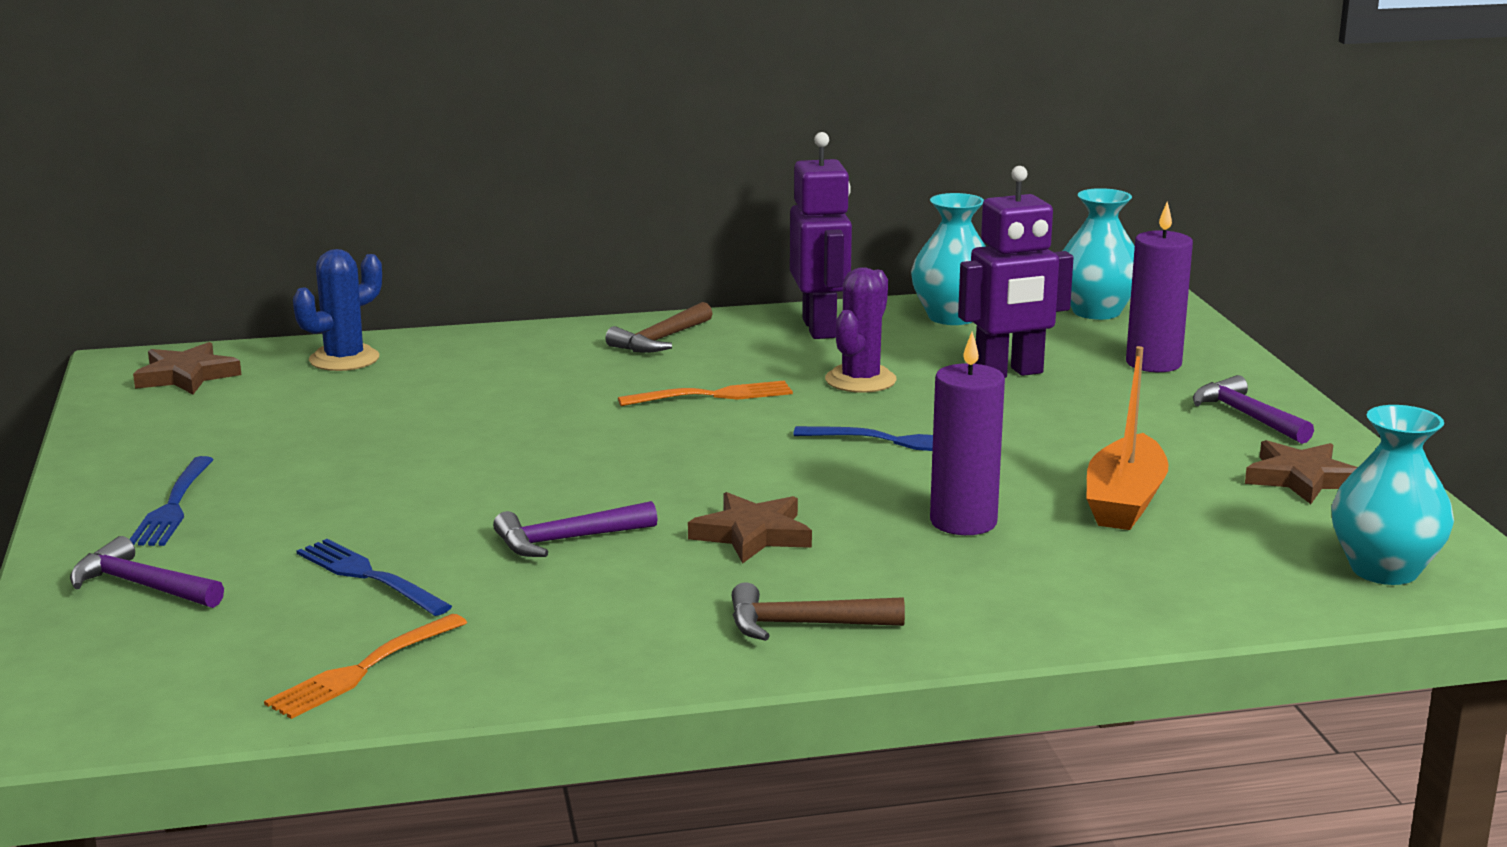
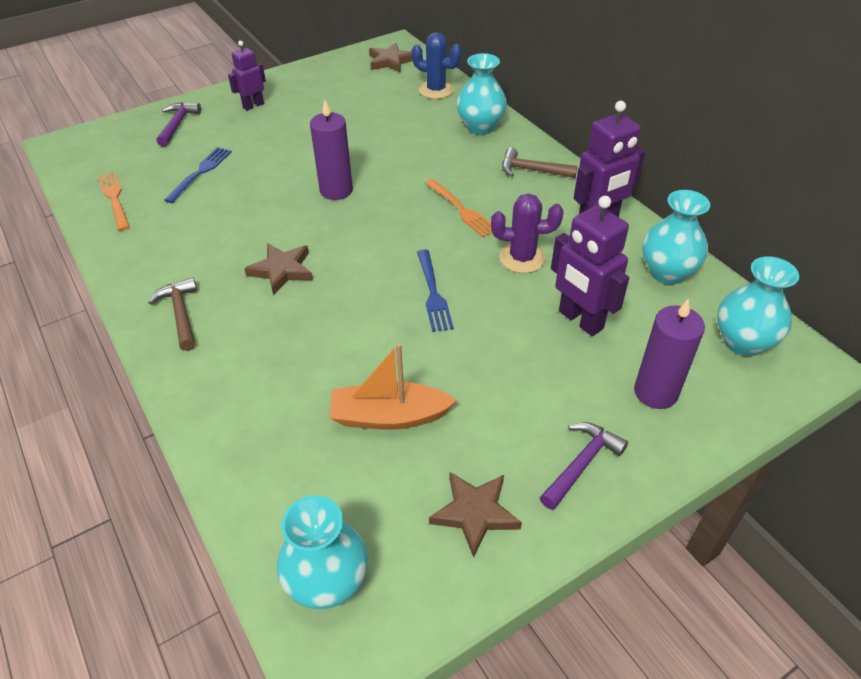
camera: 70 degrees right, 25 degrees up
(173, 506) = (253, 105): blue fork -> purple robot
(363, 669) = (114, 199): orange fork -> orange fork turned 45 degrees clockwise
(503, 349) = (480, 127): none -> turquoise vase
(566, 540) = (254, 214): purple hammer -> none
(963, 522) = (328, 347): purple candle -> purple candle (336, 190)

